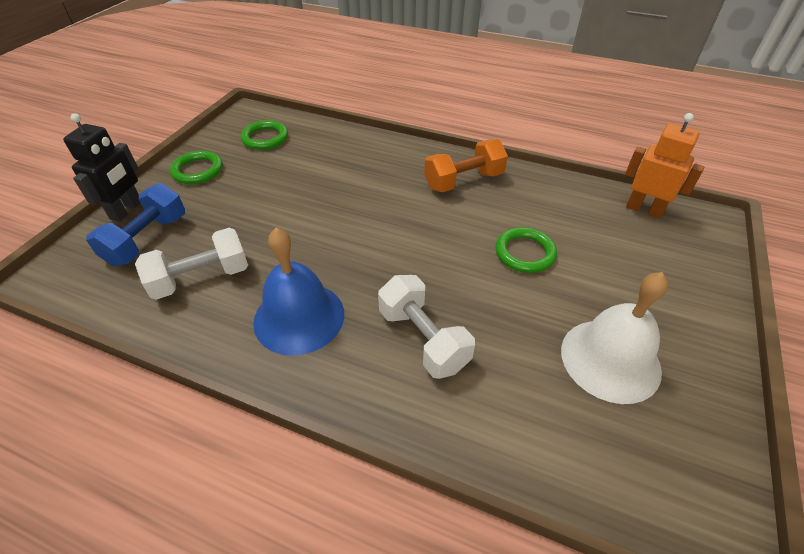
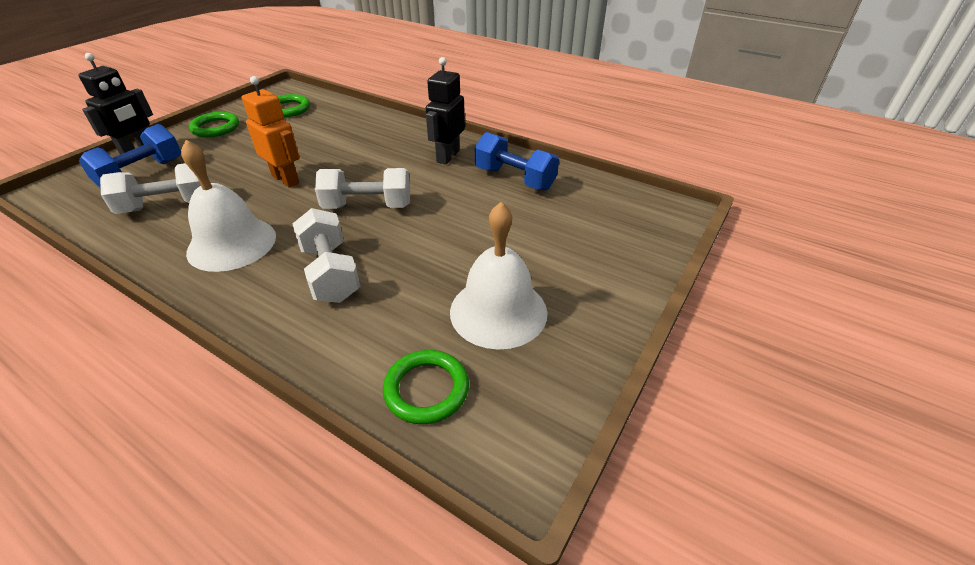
camera: 10 degrees right, 5 degrees down
(299, 317) = (232, 243): blue bell -> white bell
(416, 252) = (367, 206): none -> white dumbbell
(463, 181) = (447, 156): orange dumbbell -> black robot
(524, 253) = (469, 218): green ring -> green ring (426, 389)
(543, 201) = (515, 179): none -> blue dumbbell
(644, 209) = (611, 195): orange robot -> orange robot (286, 179)

